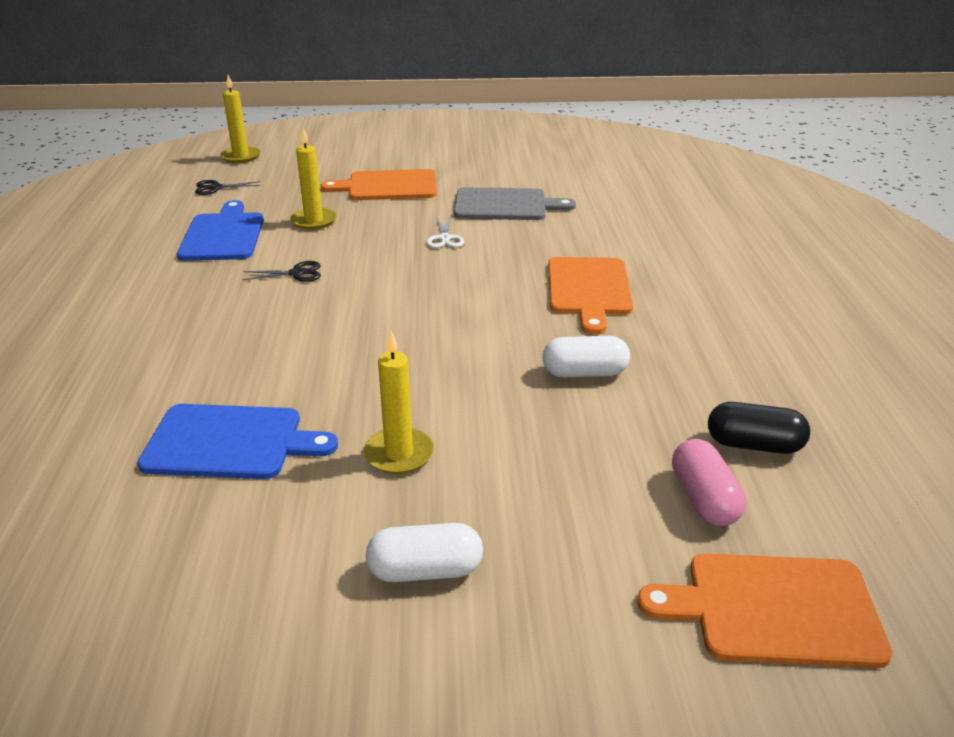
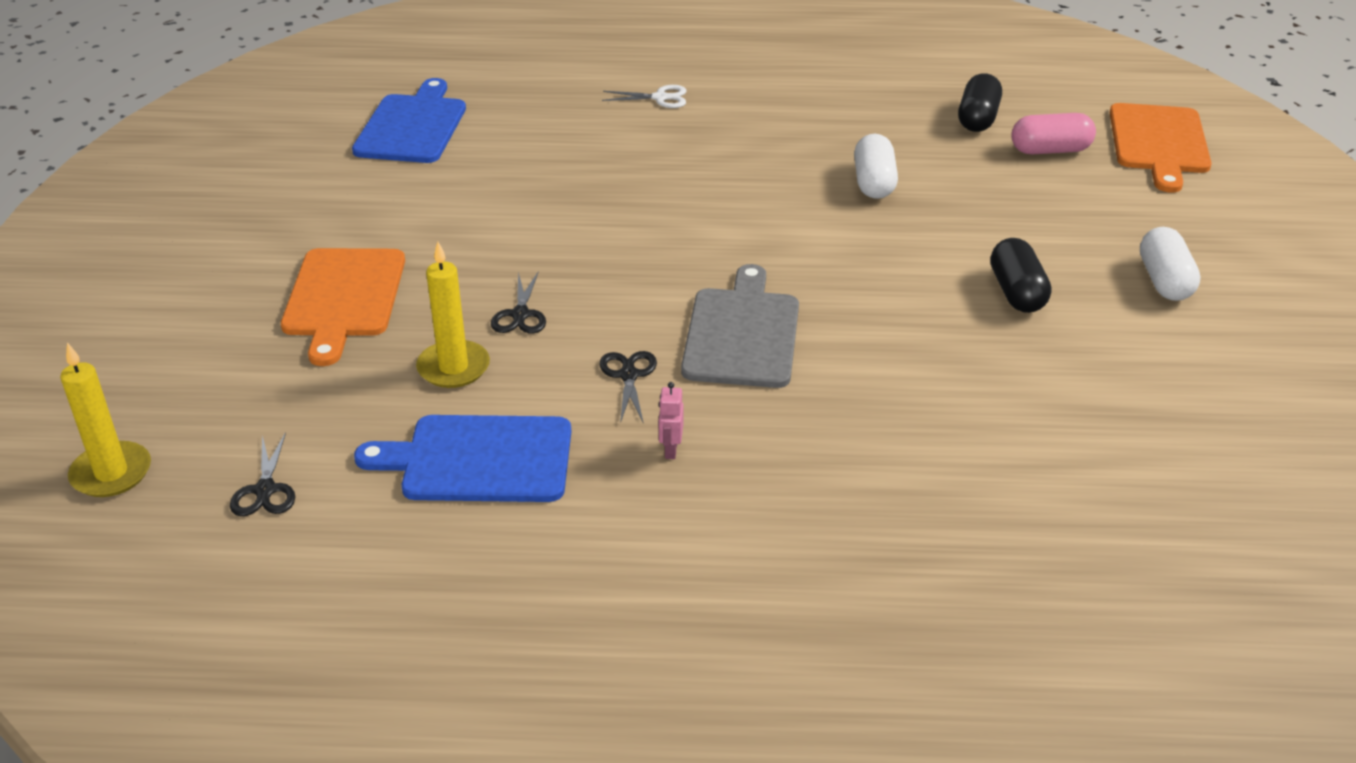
camera: 85 degrees left, 5 degrees up
(213, 291) = (670, 450): none -> pink robot
(230, 442) = (1014, 400): blue cutting board -> blue cutting board (413, 126)
(368, 235) = (520, 315): none -> black scissors
(399, 454) = (1017, 292): yellow candle -> black capsule
(444, 238) = (549, 252): white scissors -> white scissors (660, 98)
(505, 205) = (456, 200): grey cutting board -> grey cutting board (742, 333)
(588, 289) = (706, 163): orange cutting board -> none

